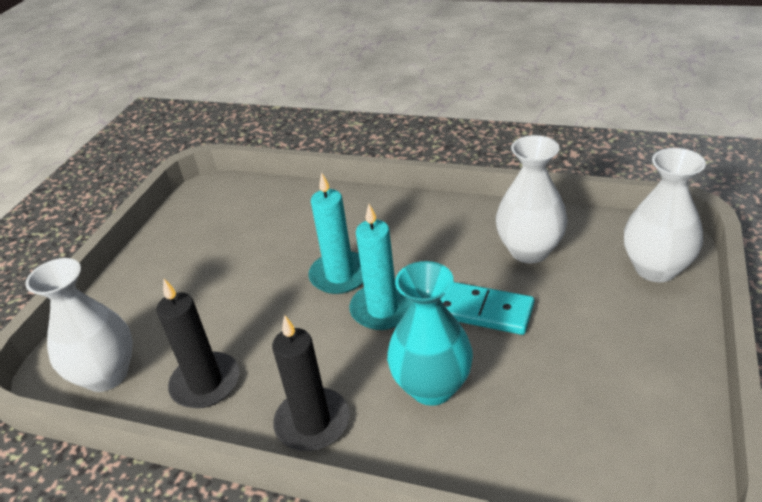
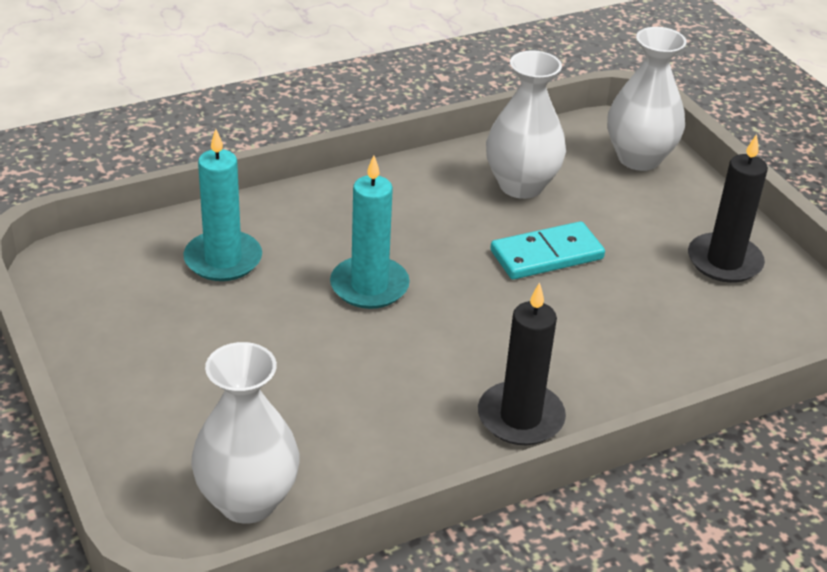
camera: 50 degrees left, 0 degrees up
(205, 383) = (372, 446): black candle -> black candle (724, 261)
(382, 309) = (455, 296): turquoise candle -> turquoise candle (223, 259)
(432, 387) = (582, 336): turquoise vase -> none

